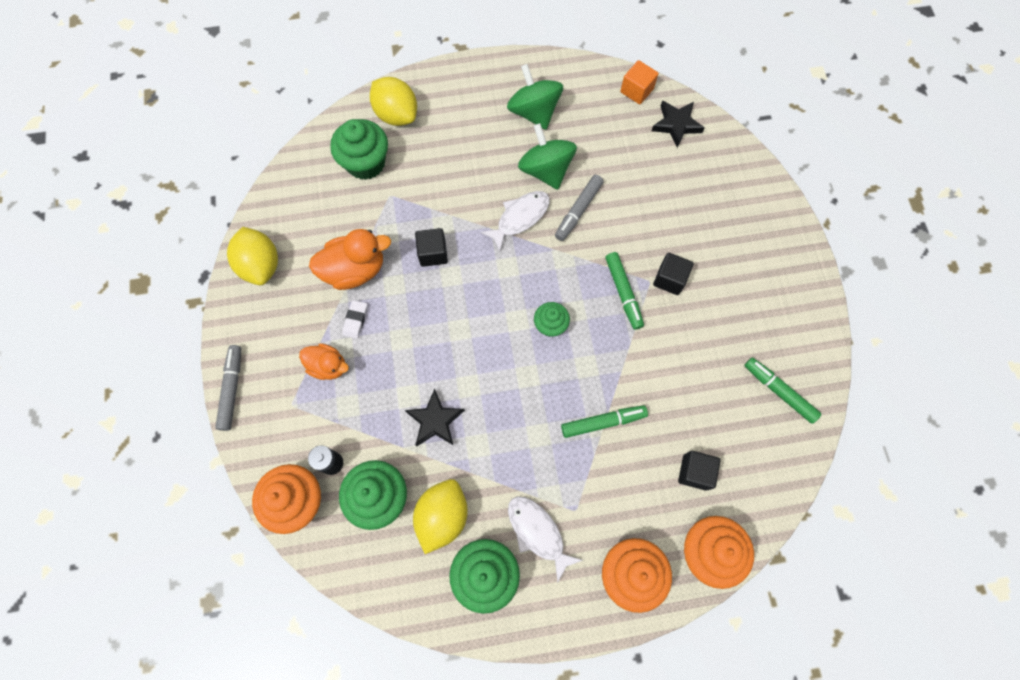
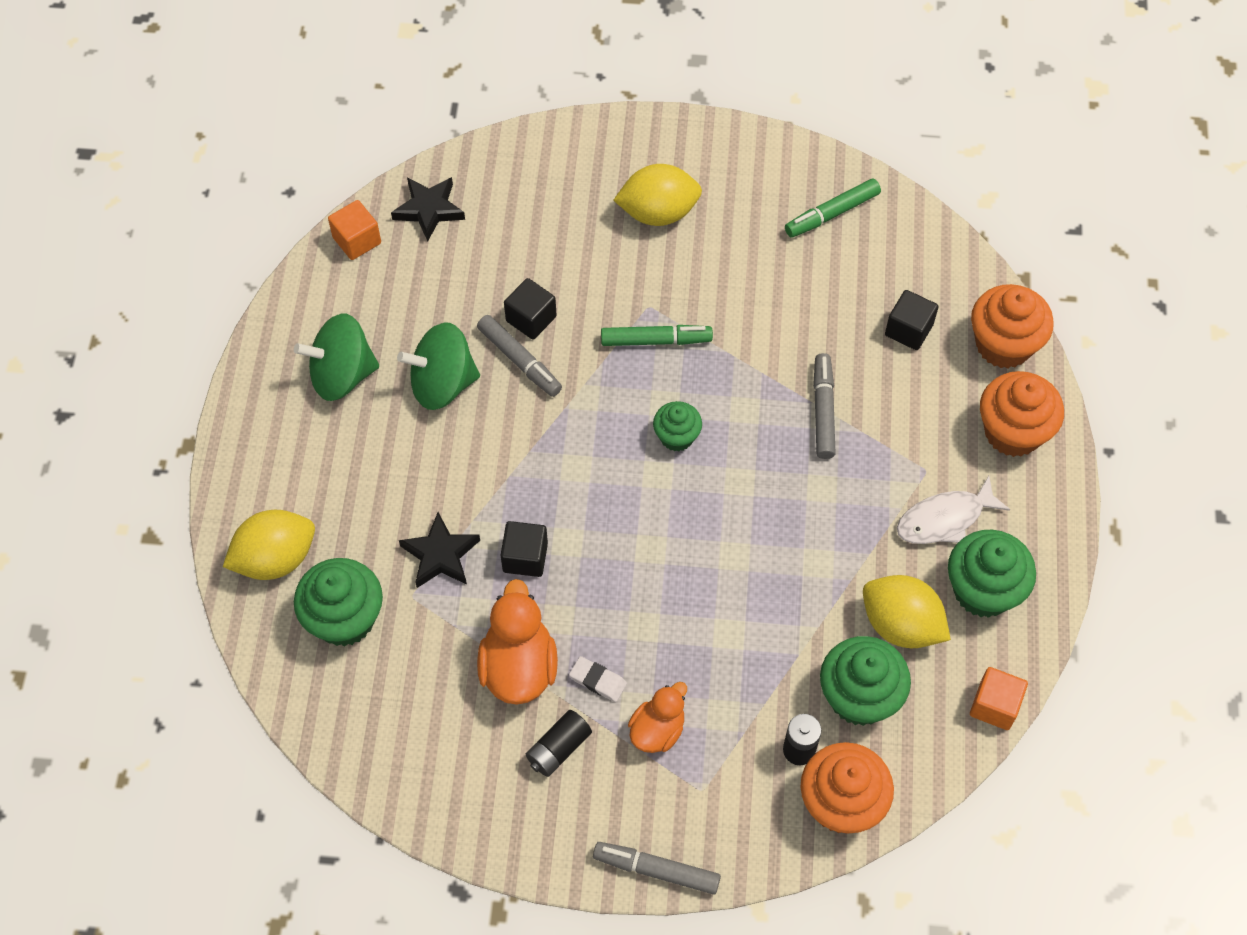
camera: 75 degrees left, 10 degrees down
(261, 265) = (468, 799): yellow lemon -> yellow lemon (658, 212)
(304, 308) = (558, 748): none -> black battery
(393, 600) = (994, 706): none -> orange cube
(435, 421) = (772, 607): black star -> black star (440, 555)
(520, 218) = (506, 434): white fish -> none
(603, 422) = (823, 410): green marker -> grey marker
(669, 279) = (653, 283): black cube -> black cube (531, 319)

